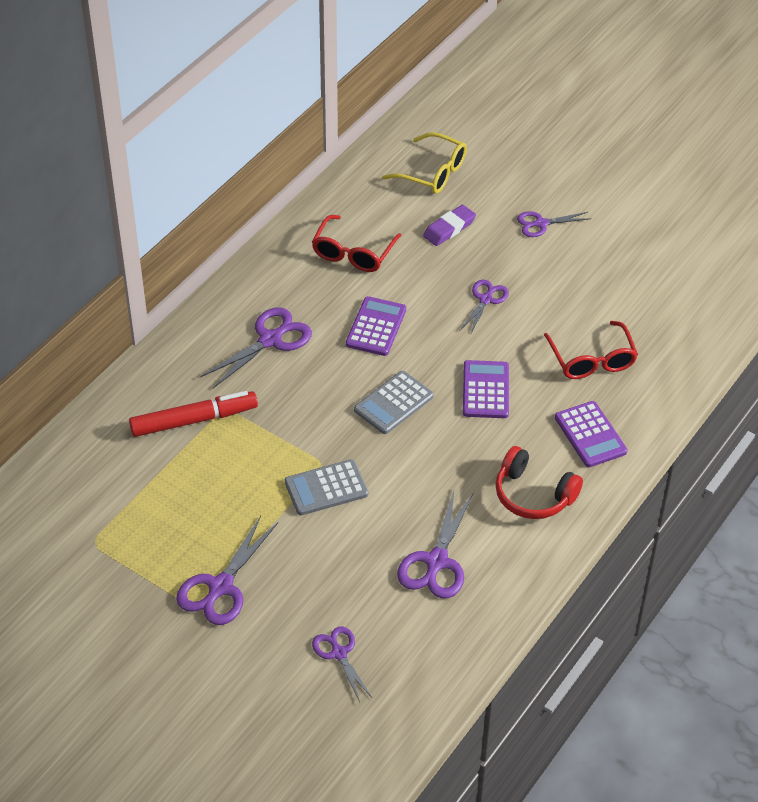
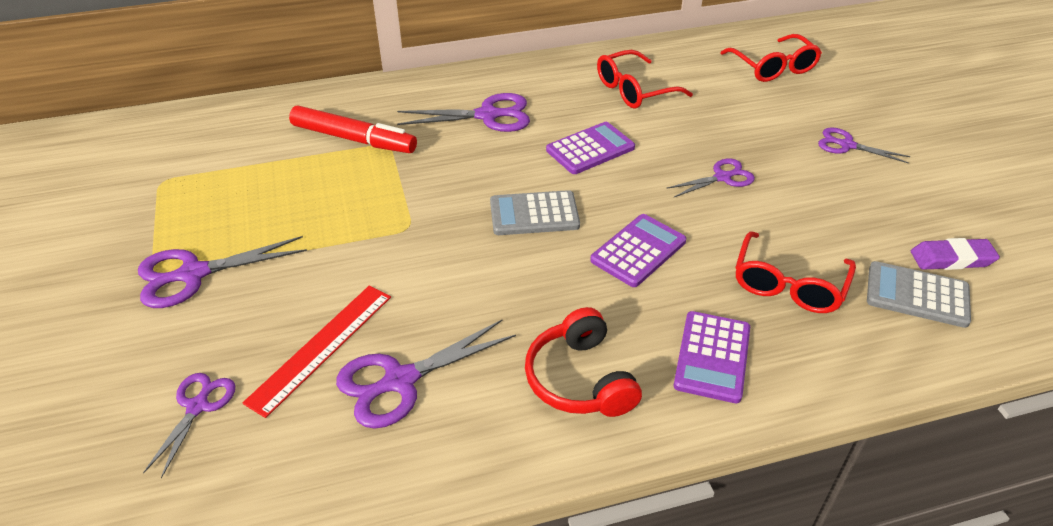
camera: 40 degrees right, 5 degrees down
(326, 488) = (386, 248): grey calculator -> grey calculator (917, 295)
(366, 574) = (321, 347): none -> red ruler
(433, 173) = (773, 67): yellow glasses -> red glasses
(449, 228) = (745, 110): purple eraser -> purple eraser (951, 259)

